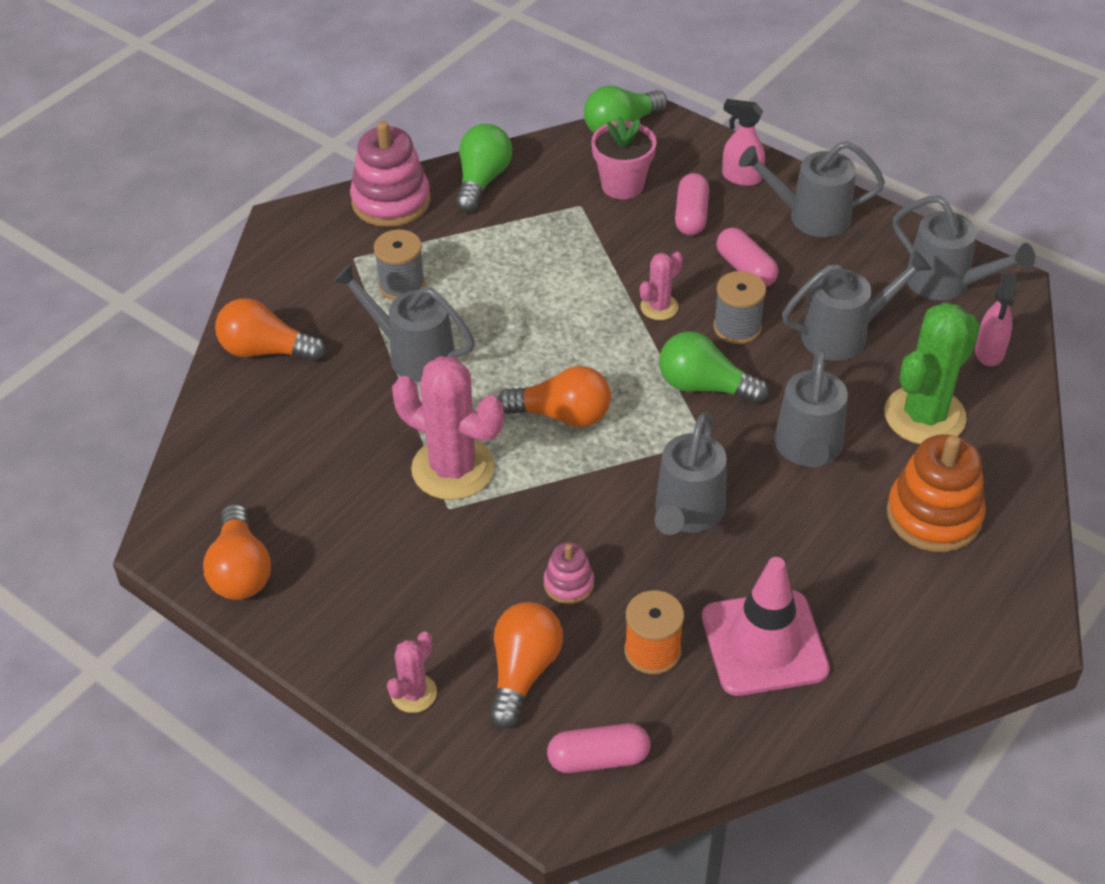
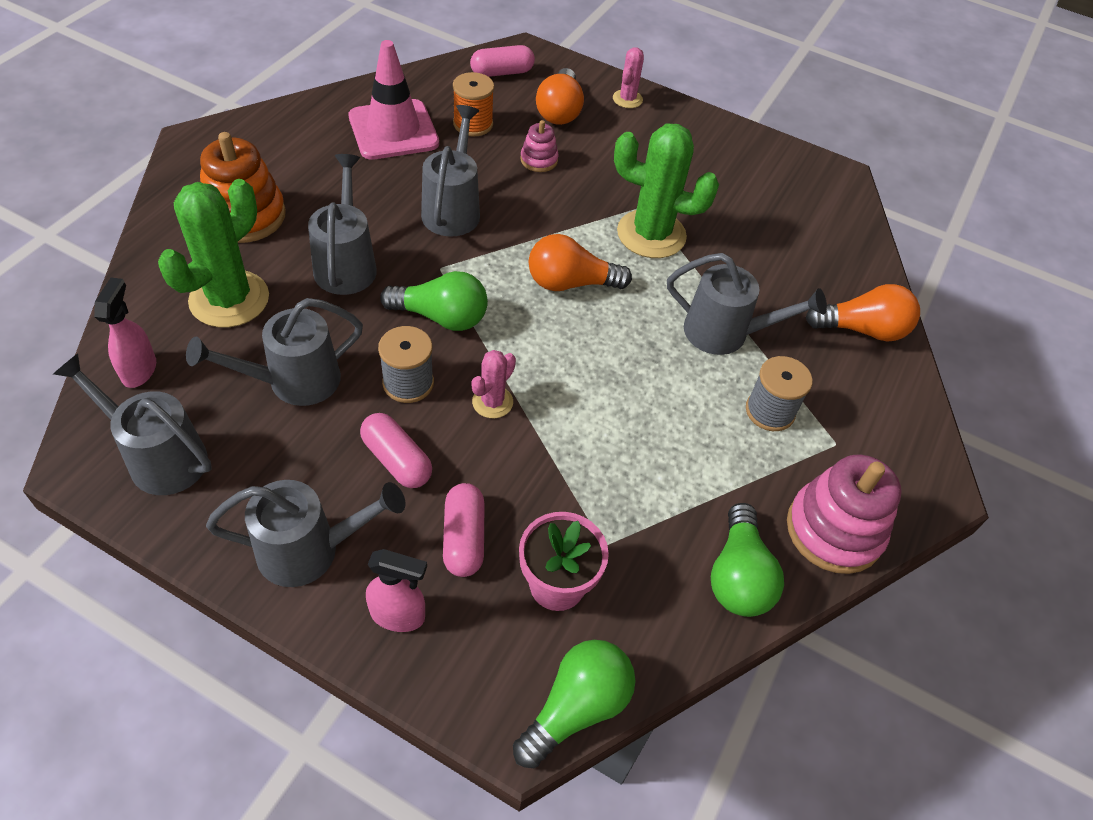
camera: 165 degrees right, 5 degrees up
(240, 570) = (777, 160): orange light bulb -> none
(453, 469) = (651, 234): pink cactus -> green cactus

